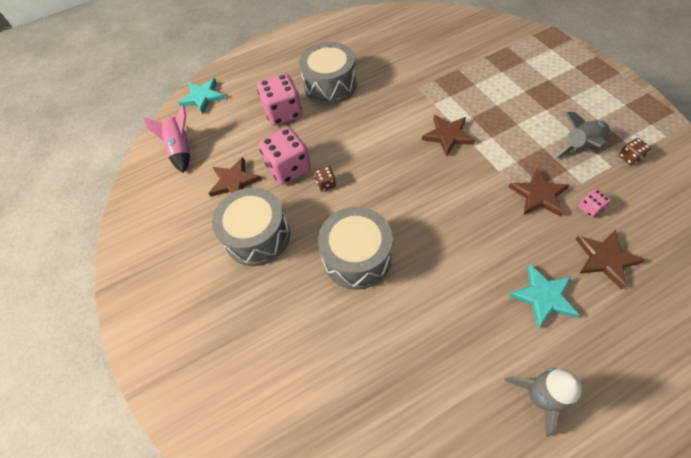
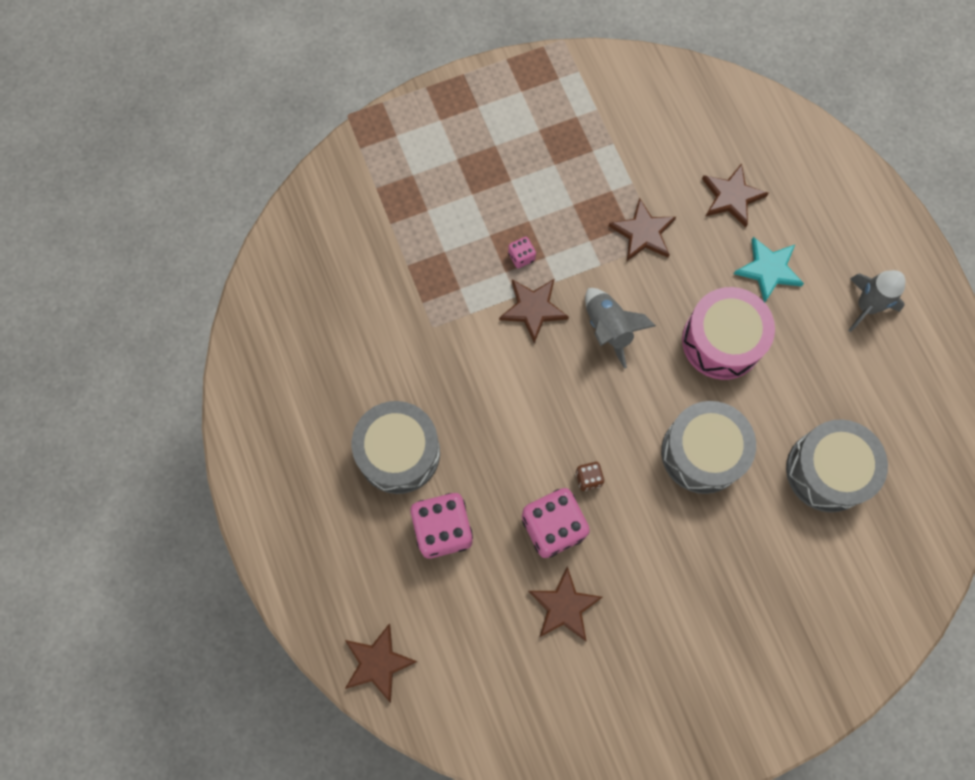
camera: 90 degrees left, 15 degrees up
(181, 150) = (489, 692): pink rocket -> none
(203, 97) = (378, 663): turquoise star -> brown star
(257, 236) = (658, 574): grey drum -> grey drum (827, 471)
(459, 263) = (722, 341): none -> pink drum
(580, 147) = (579, 164): grey rocket -> grey rocket (608, 328)
(589, 208) = (668, 188): pink dice -> pink dice (521, 257)
(629, 157) = (604, 121): brown dice -> none

